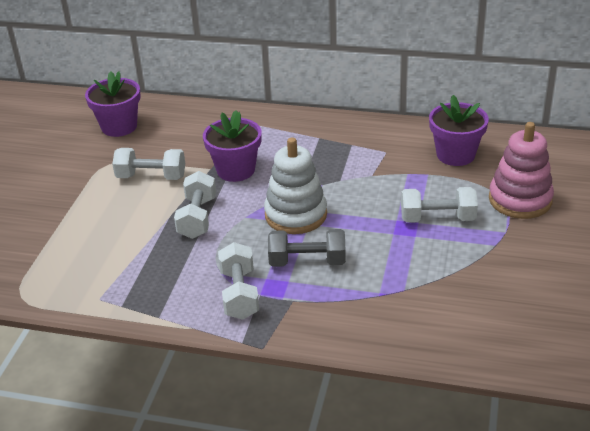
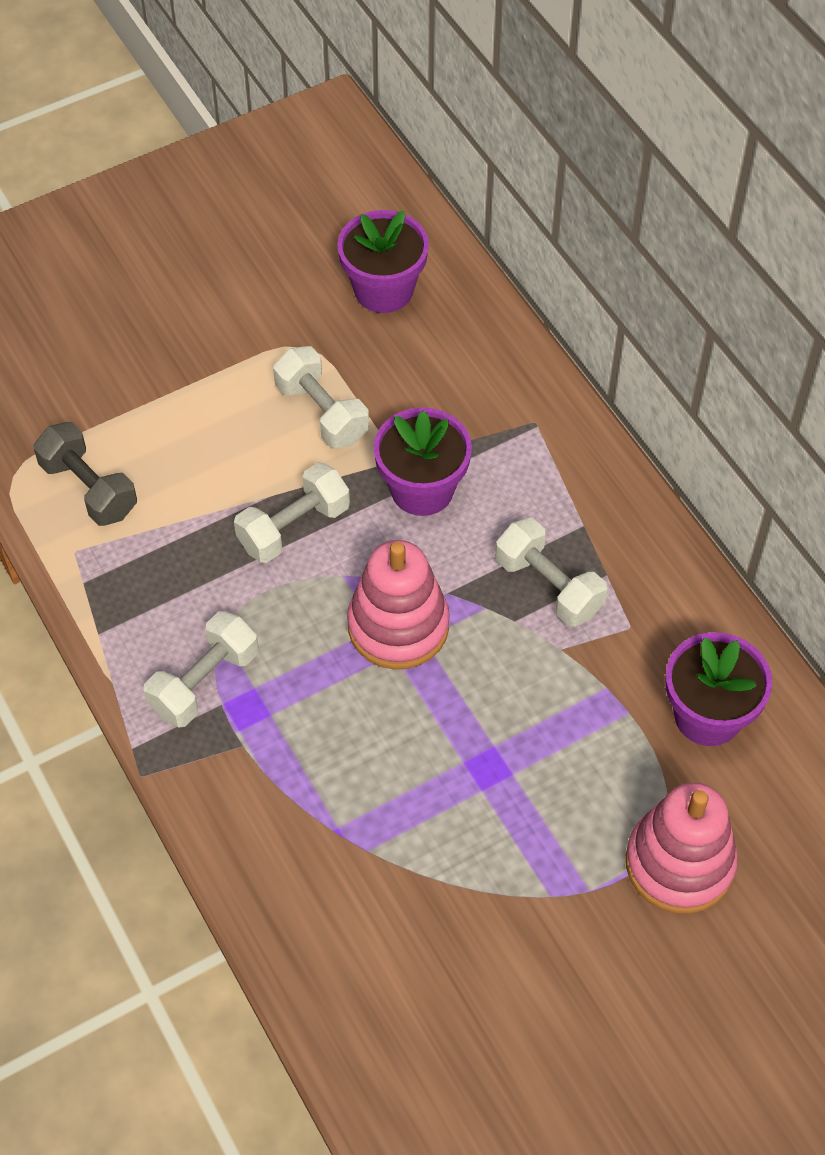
camera: 45 degrees right, 20 degrees up
(296, 215) = (398, 626): white stacking toy -> pink stacking toy
(307, 261) = (323, 707): grey dumbbell -> grey dumbbell (89, 489)
(437, 218) = (543, 791): white dumbbell -> white dumbbell (548, 586)

